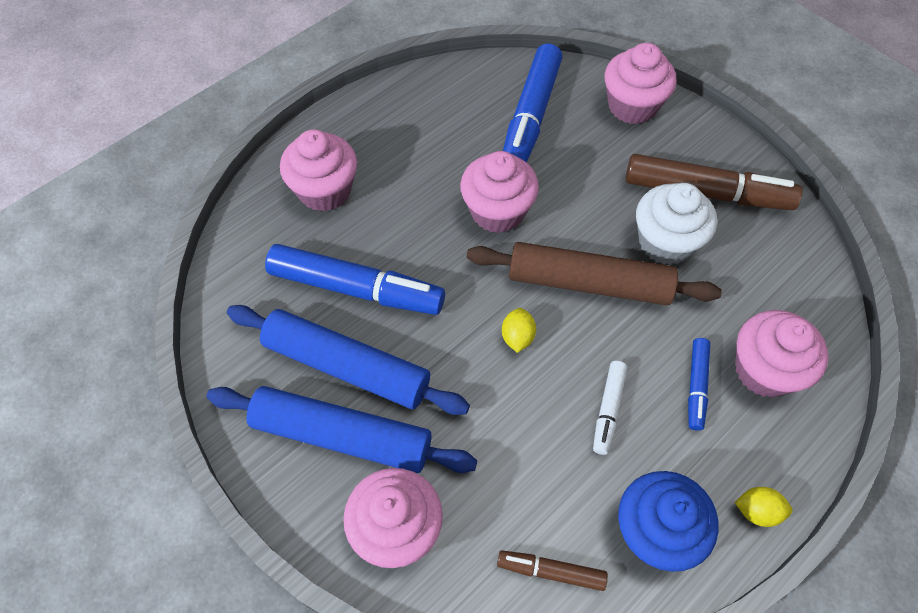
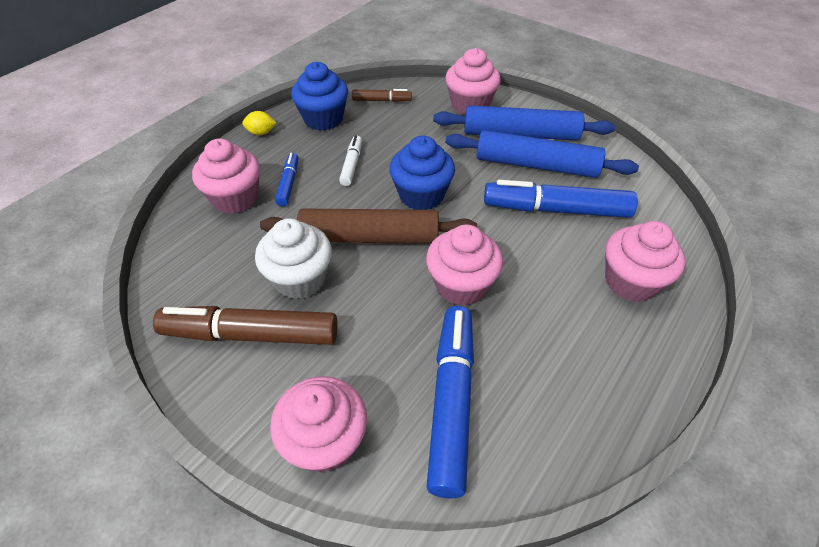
camera: 170 degrees right, 10 degrees down
(517, 337) = (421, 195): yellow lemon -> blue cupcake

